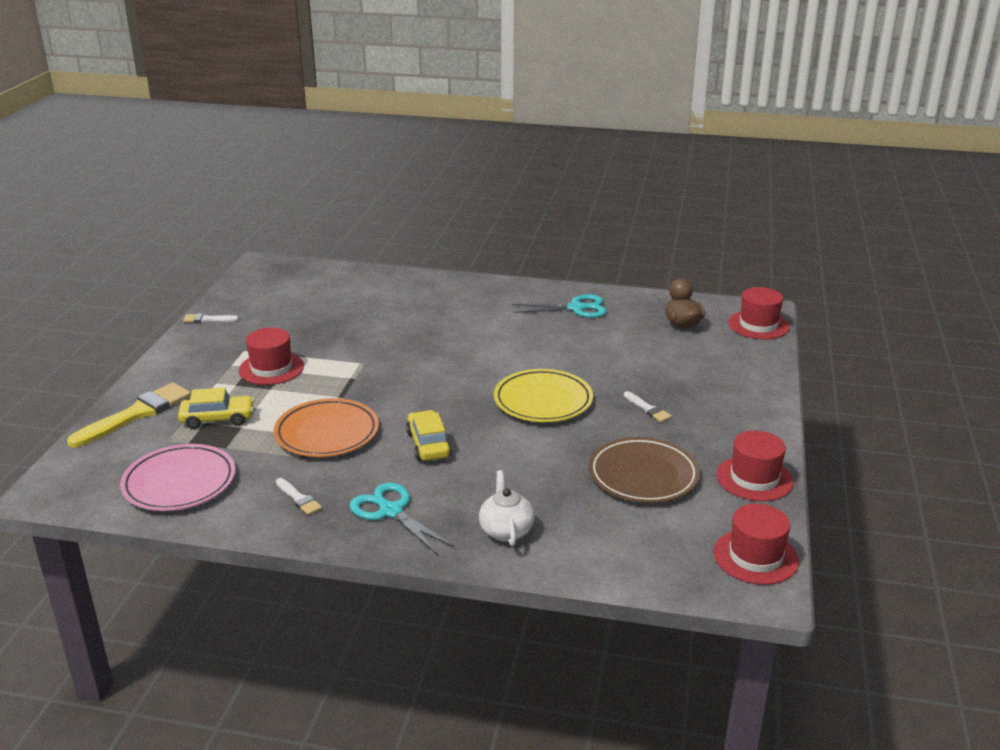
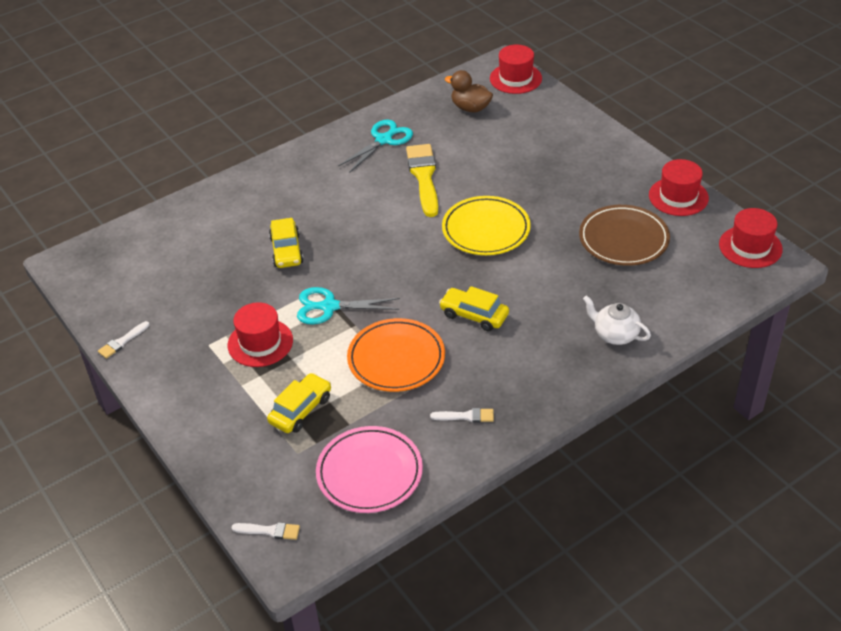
camera: 45 degrees left, 15 degrees up
(136, 414) = (232, 456): yellow brush -> yellow brush (424, 177)
(387, 331) = (286, 250): none -> yellow car
(391, 511) = (534, 377): turquoise scissors -> turquoise scissors (329, 307)
(648, 409) = (553, 190): white brush -> white brush (269, 531)

